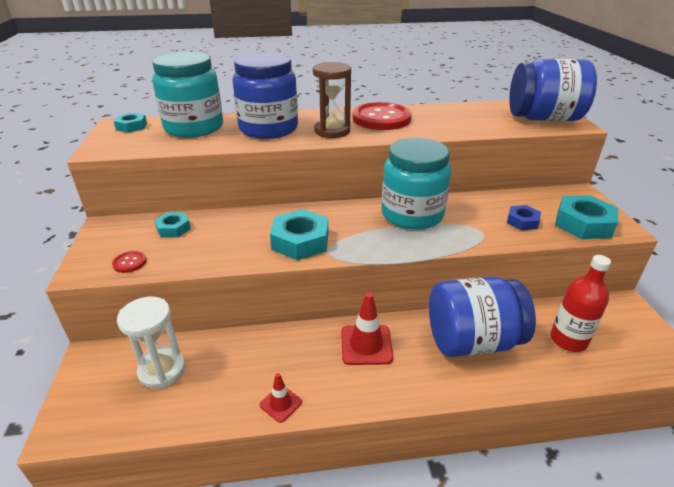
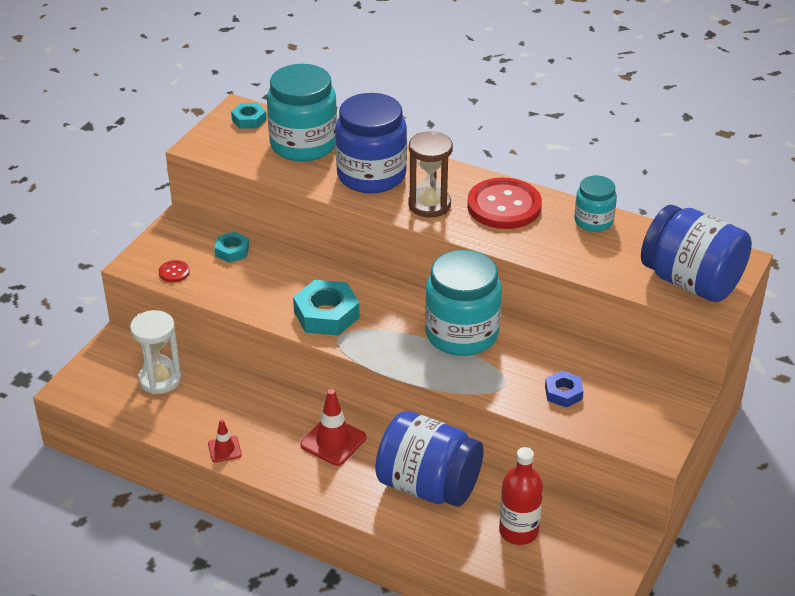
camera: 35 degrees right, 5 degrees up
(444, 110) = (593, 221): none -> turquoise jar
(583, 224) = (624, 425): turquoise nut -> none

